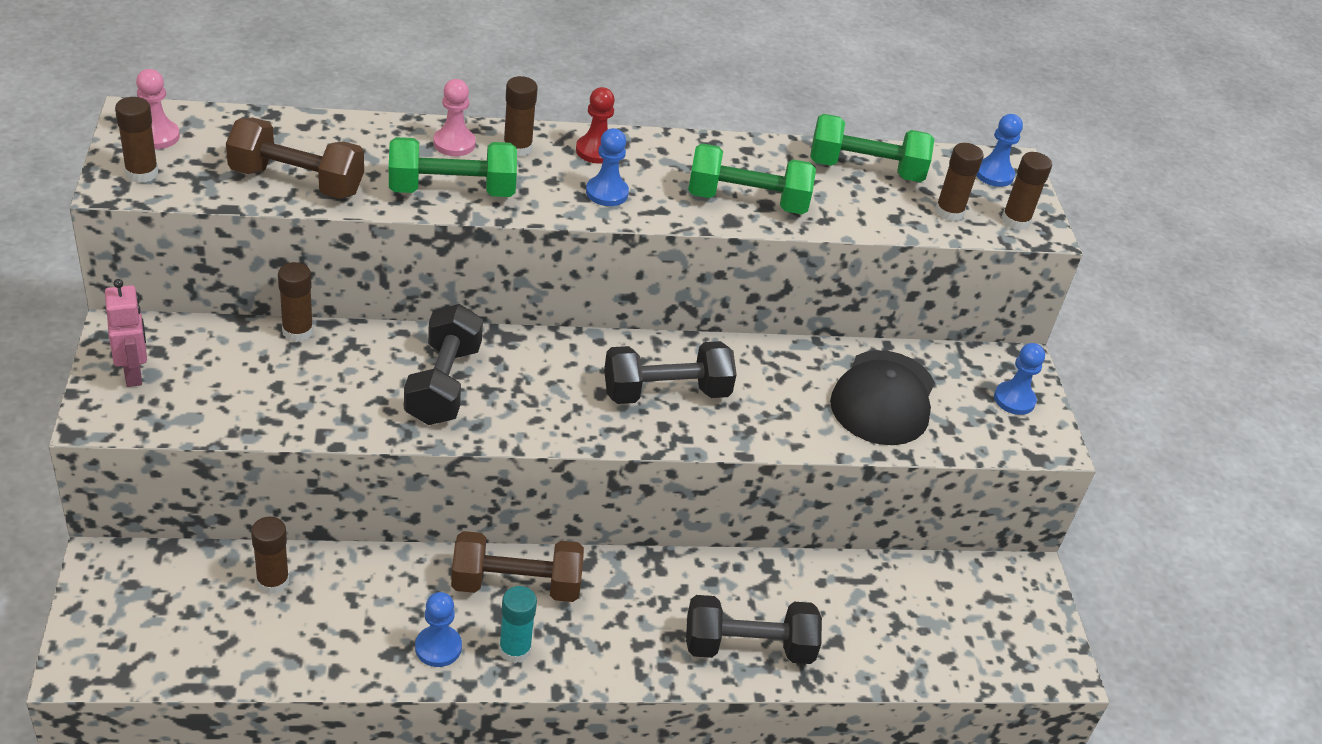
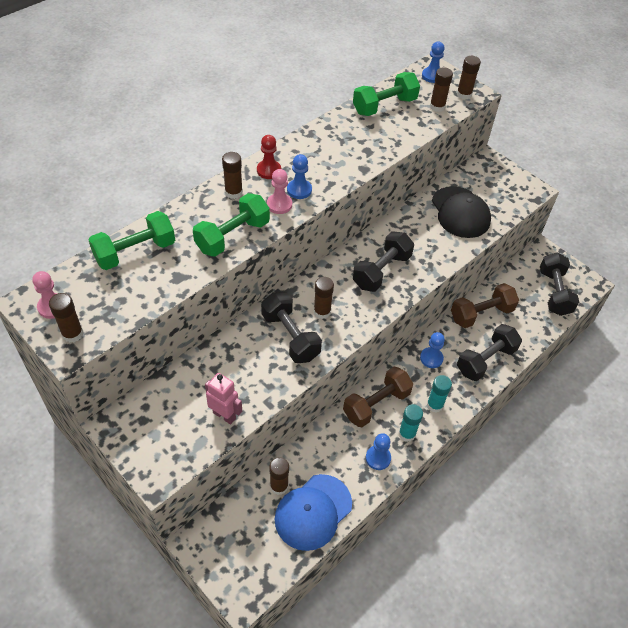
camera: 35 degrees left, 10 degrees up
(134, 373) = (146, 441): pink robot -> pink robot (224, 415)
(277, 642) = (313, 512): none -> blue cap
(297, 181) = (156, 283): brown dumbbell -> brown dumbbell (481, 314)
(297, 331) = (196, 359): brown glue stick -> brown glue stick (322, 312)
(454, 143) = (202, 209): pink pawn -> pink pawn (279, 204)
(599, 645) = (435, 405): none -> turquoise glue stick
(747, 201) = (358, 154): green dumbbell -> green dumbbell (135, 252)
(979, 640) = (554, 292): none -> black dumbbell
(1014, 400) = (503, 179): blue pawn -> blue pawn (431, 358)

